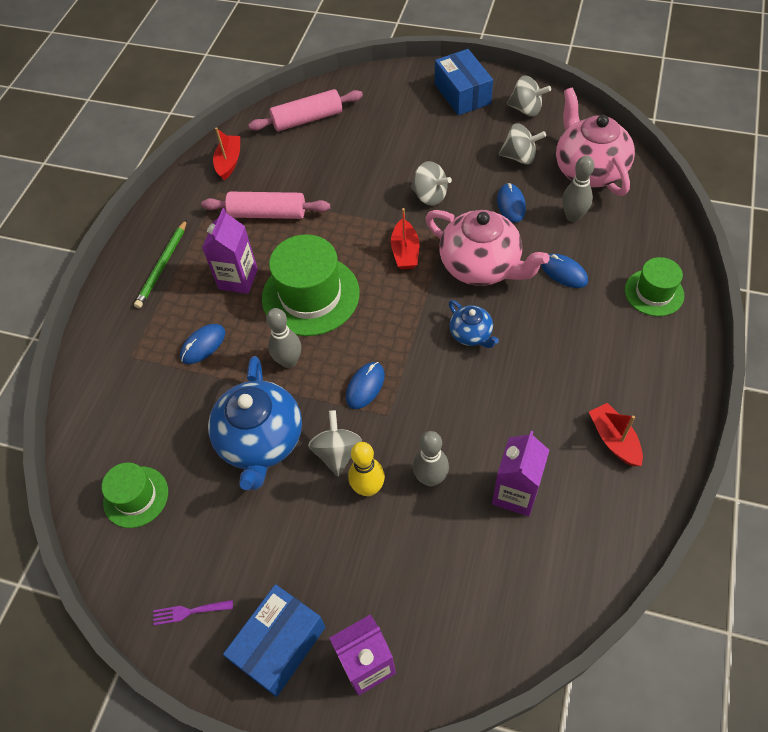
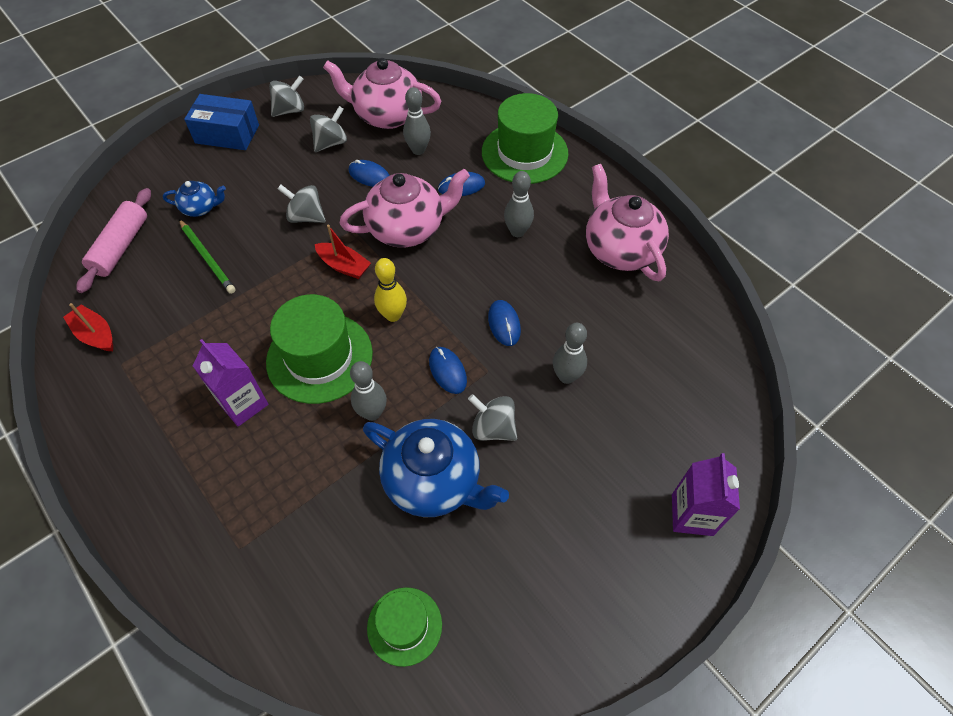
camera: 60 degrees left, 0 degrees up
(162, 266) = (158, 461): green pencil -> green pencil (207, 258)
(189, 612) = (557, 636): purple fork -> none
(203, 345) = (289, 474): blue mouse -> blue mouse (504, 324)
(267, 214) = (194, 338): pink rolling pin -> none
(279, 644) = (635, 573): blue box -> none
(368, 488) = (543, 424): yellow bowling pin -> yellow bowling pin (393, 315)
(430, 196) = (306, 217): grey spinning top -> grey spinning top turned 135 degrees counterclockwise
(471, 334) = (463, 273): blue teapot -> blue teapot (201, 208)
(515, 493) = (619, 331): purple carton -> none
(554, 345) = (517, 232): none -> grey bowling pin
(614, 439) = (620, 249): red boat -> pink teapot
(654, 292) = (524, 153): green hat -> green hat, size x1.74

